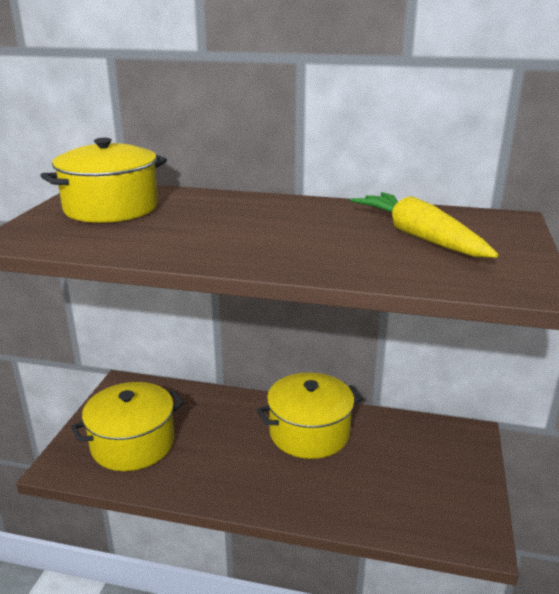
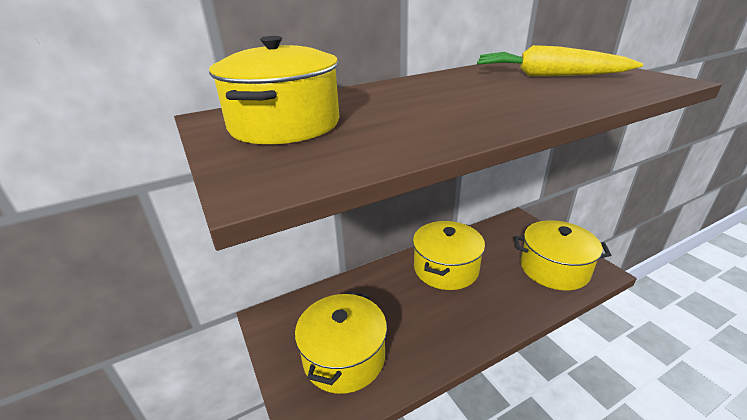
camera: 40 degrees left, 5 degrees up
(424, 501) = (554, 268): none -> yellow pot

